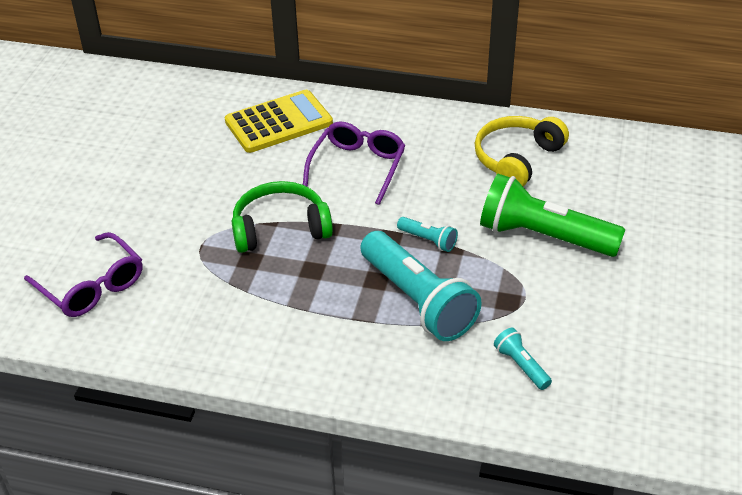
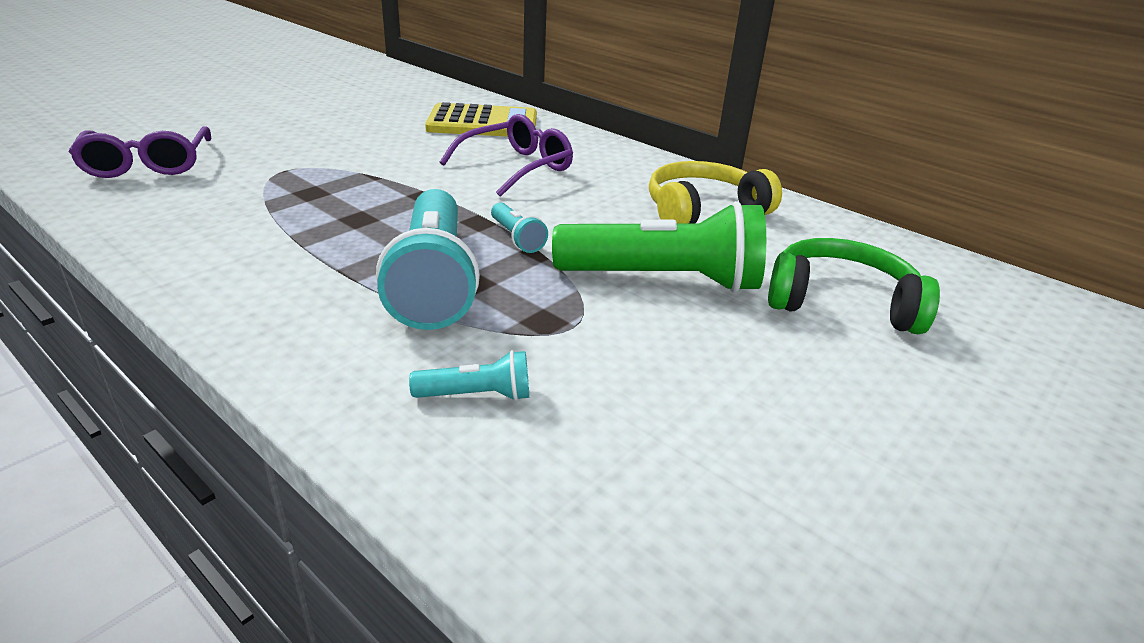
camera: 25 degrees right, 10 degrees down
(280, 228) = (376, 182): green headphones -> green headphones (841, 302)
(521, 365) = (477, 395): turquoise flashlight -> turquoise flashlight turned 90 degrees clockwise
(543, 236) = (664, 280): green flashlight -> green flashlight turned 135 degrees clockwise

